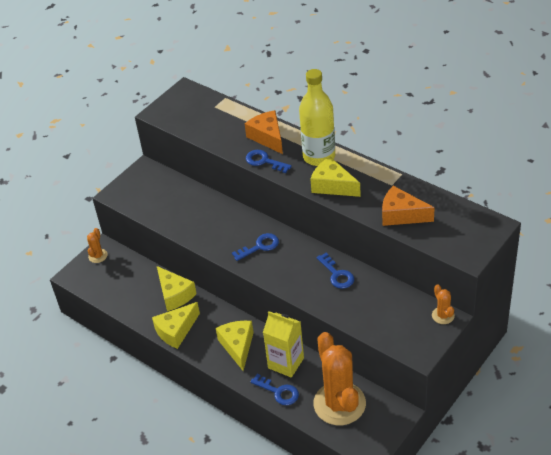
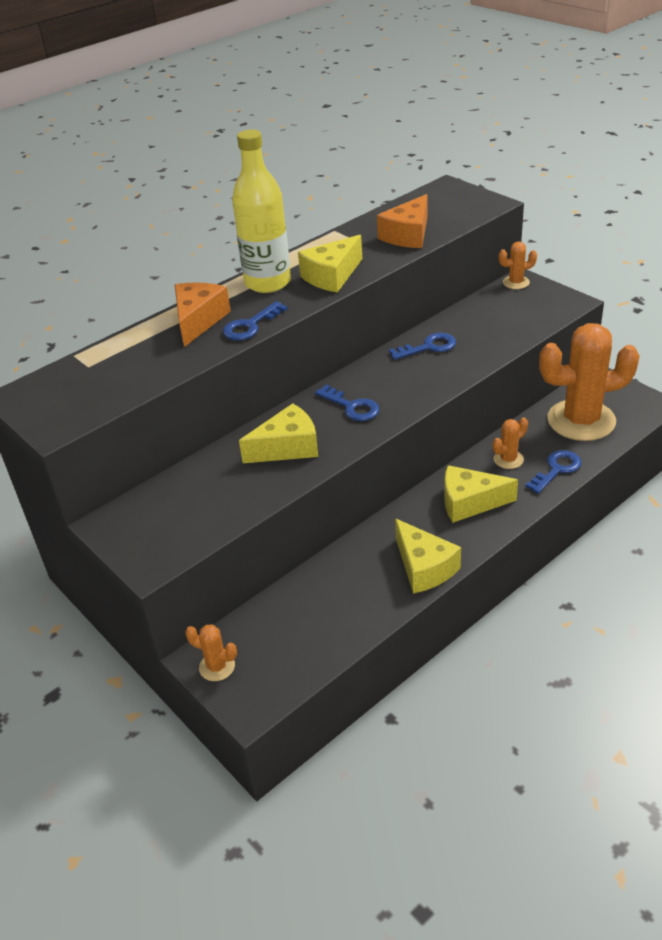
camera: 80 degrees left, 5 degrees down
(175, 294) = (348, 565): yellow cheese -> yellow cheese (287, 447)
(260, 246) = (352, 407): blue key -> blue key turned 150 degrees clockwise
(267, 137) = (199, 320): orange cheese -> orange cheese turned 120 degrees clockwise
(286, 363) = (508, 459): yellow carton -> orange cactus

